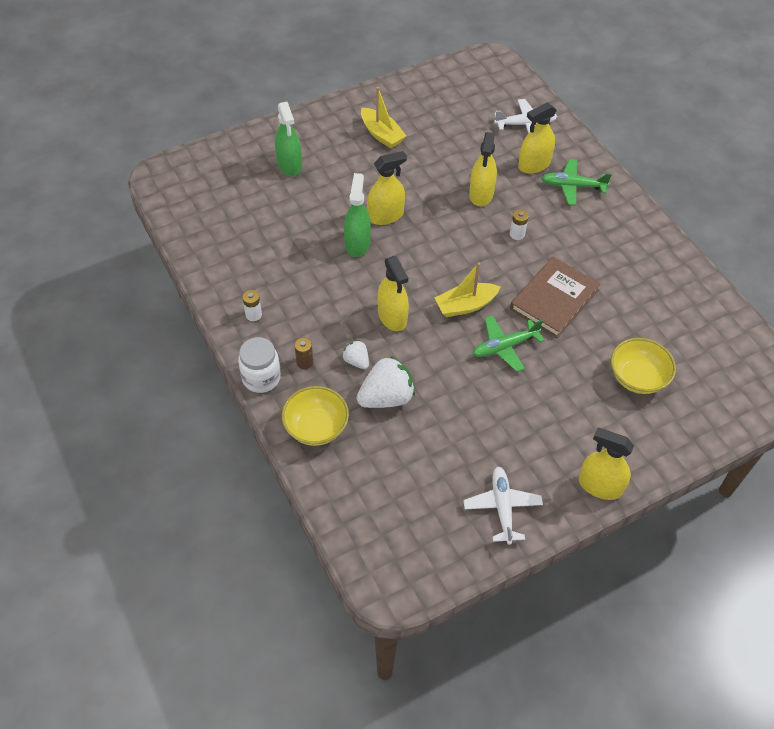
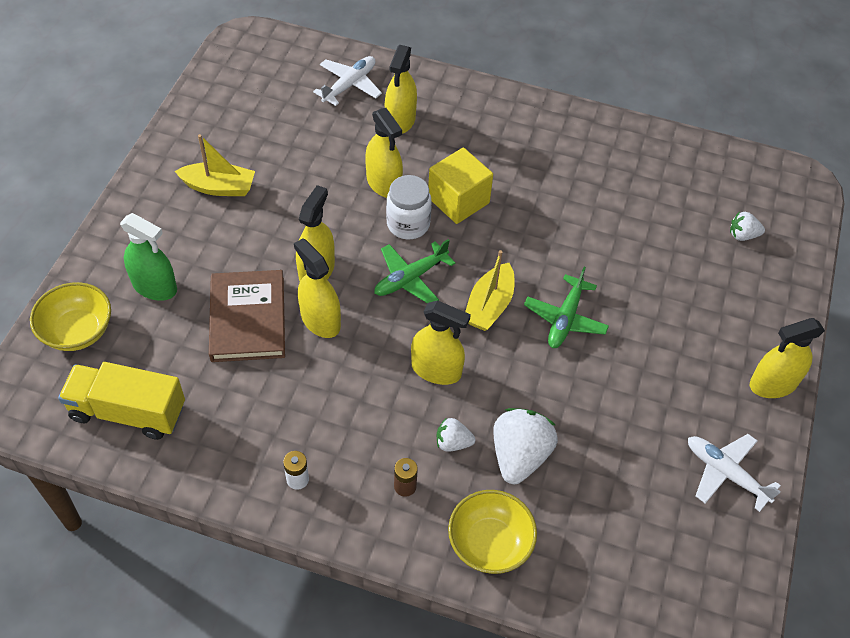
camera: 45 degrees left, 0 degrees up
(208, 218) = (128, 412): none -> yellow truck
(261, 378) = (380, 540): white jar -> white jar (408, 224)
(357, 243) = (320, 320): green spray bottle -> yellow spray bottle
(517, 234) = (458, 200): white battery -> yellow cube
(554, 300) = (557, 241): brown book -> brown book (248, 319)
(572, 186) = (456, 119): green plane -> green plane (410, 278)
(637, 377) = (696, 261): yellow bowl -> yellow bowl (78, 331)
(693, 386) = (742, 235): none -> white strawberry

